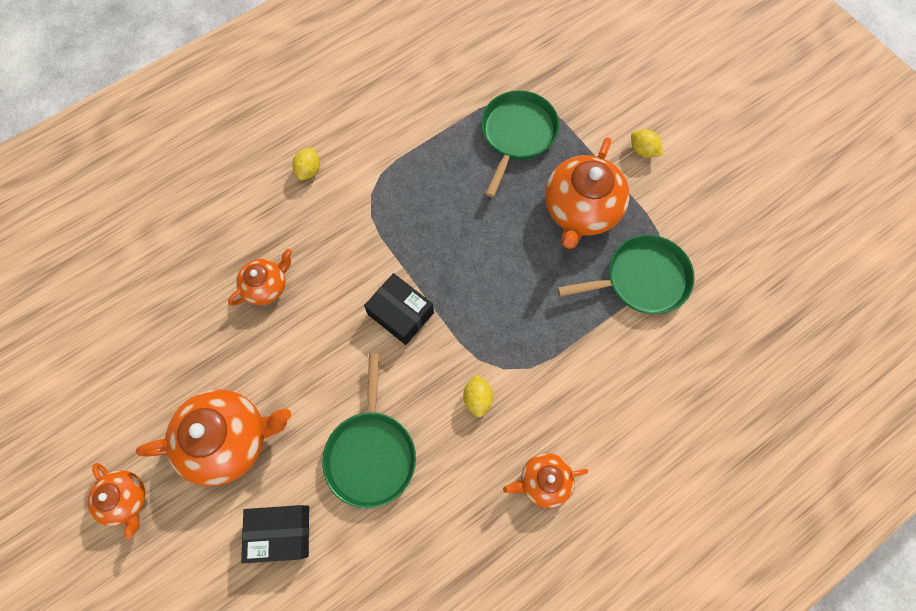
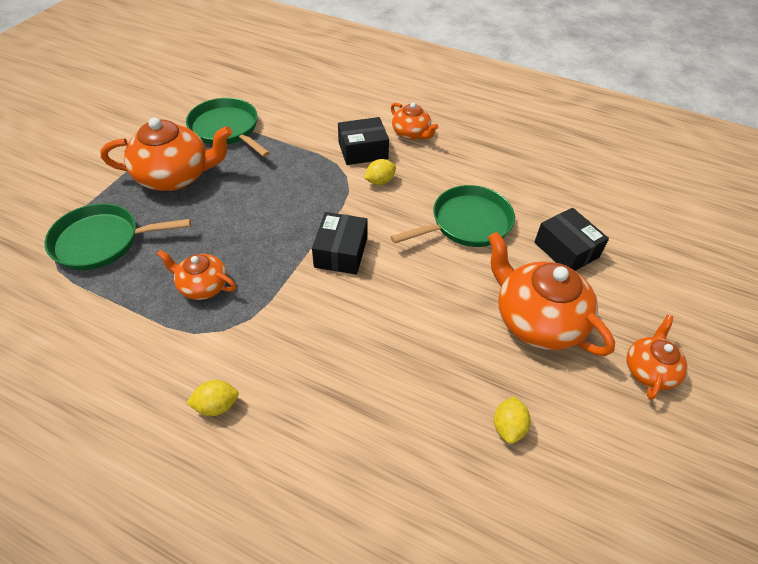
camera: 120 degrees left, 20 degrees down
(266, 286) = (380, 370): orange teapot -> orange teapot (203, 286)
(538, 407) = (363, 150): none -> black box
(643, 151) = (96, 157): yellow lemon -> yellow lemon (508, 427)

